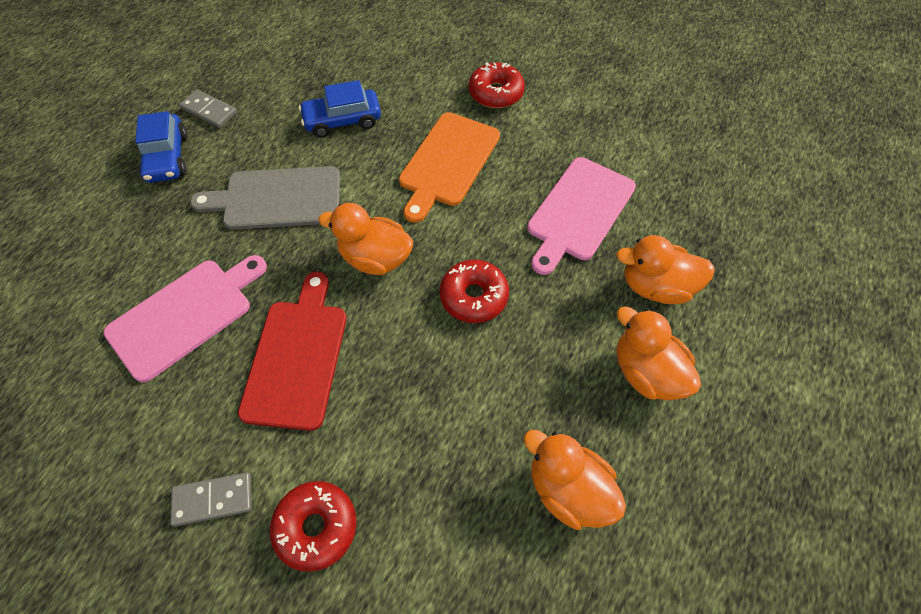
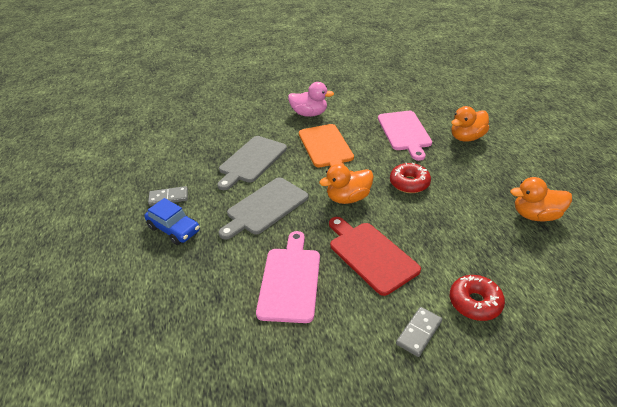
camera: 40 degrees left, 20 degrees down
(342, 120) = (251, 161): blue car -> grey cutting board
(496, 93) = (309, 114): red donut -> pink duck
(646, 372) = (503, 164): orange duck -> none

